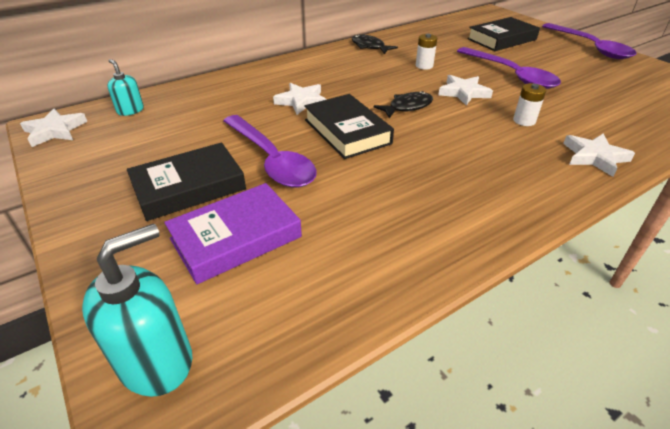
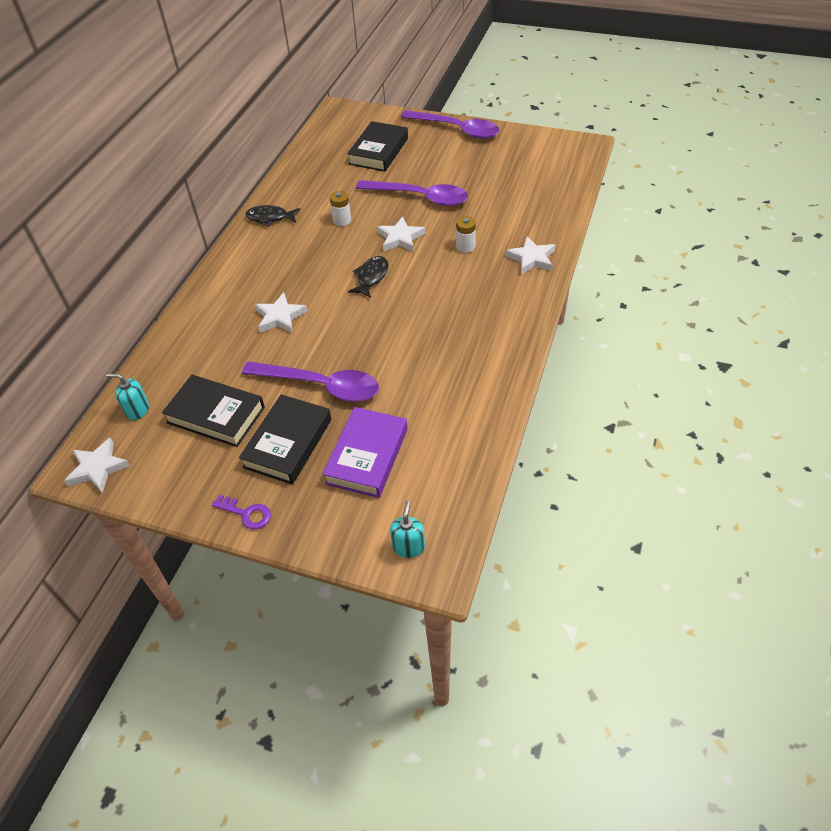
camera: 35 degrees left, 10 degrees up
(83, 221) = (246, 513): none -> purple key
(156, 361) = (408, 546): turquoise soap dispenser -> turquoise soap dispenser, size x0.57
(347, 131) = (349, 328): black book -> black book (216, 415)

